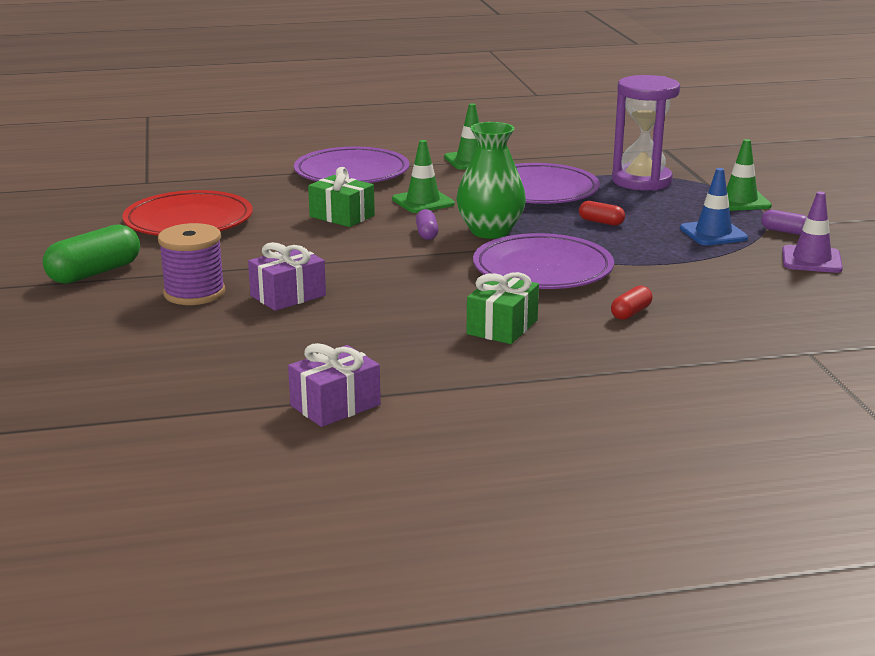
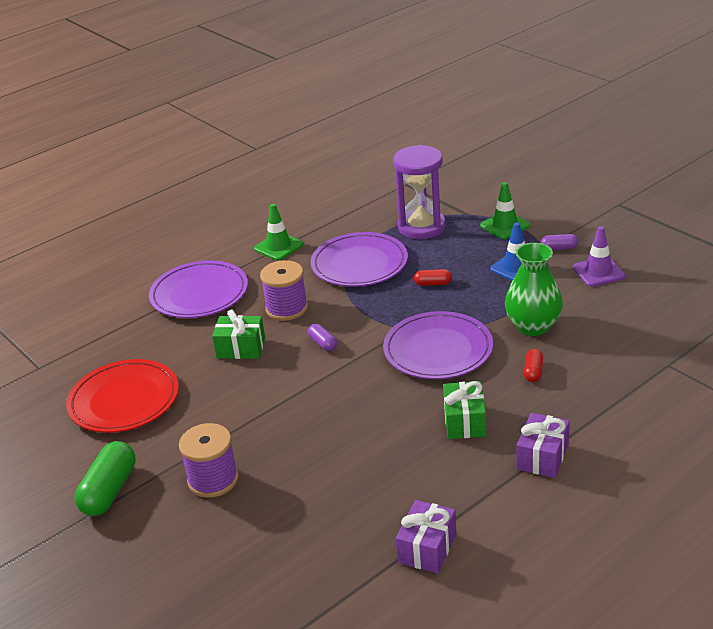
camera: 25 degrees left, 10 degrees up
(288, 295) = (286, 452): purple gift -> purple gift (542, 457)
(423, 202) = (287, 308): green traffic cone -> purple spool
(490, 231) = (366, 323): green vase -> green vase (533, 326)

